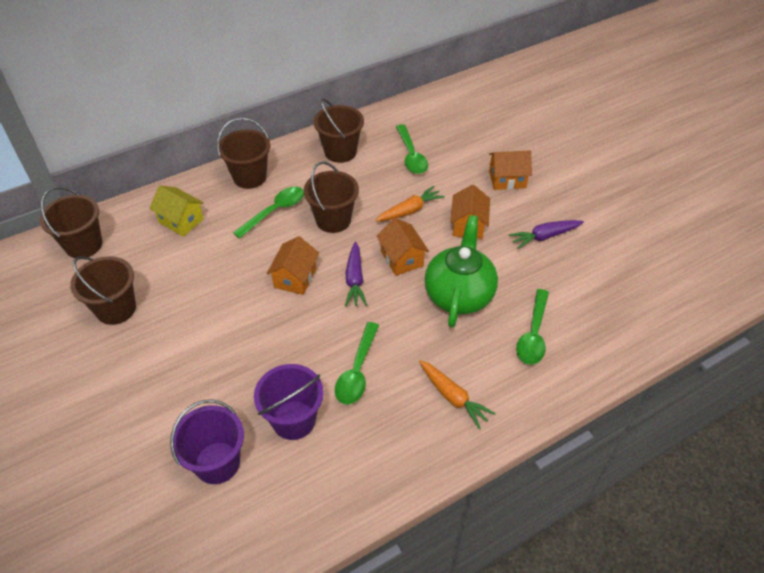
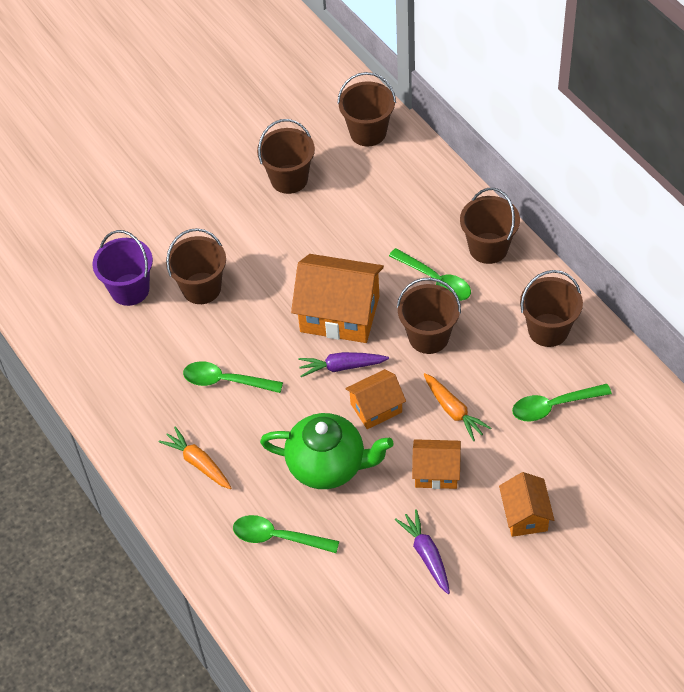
camera: 90 degrees right, 5 degrees up
(181, 221) = (411, 201): yellow house -> none
(235, 390) = (201, 288): none -> brown bucket
(293, 420) = (171, 337): purple bucket -> none
(295, 278) = (340, 314): orange house -> orange house, size x1.76
(452, 397) = (198, 463): orange carrot -> orange carrot turned 90 degrees clockwise

